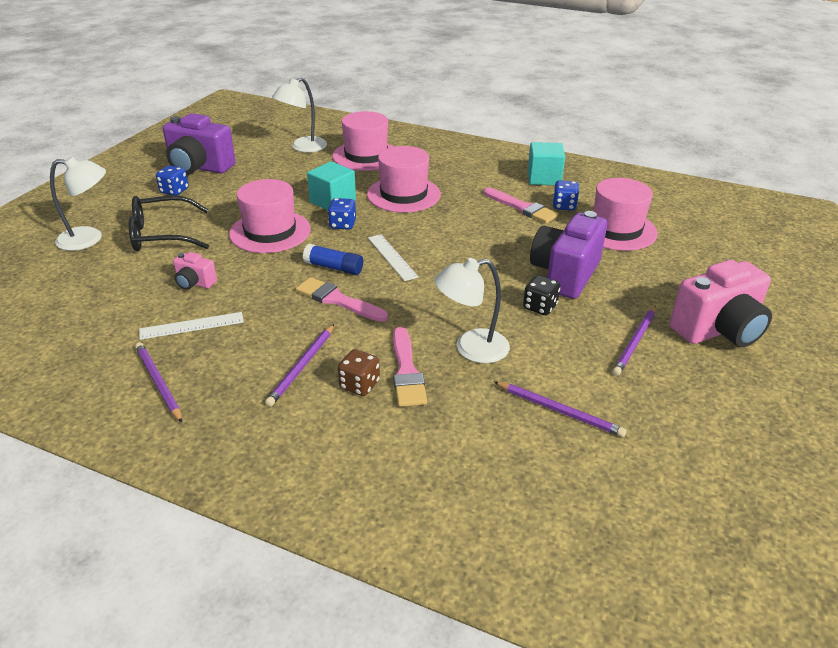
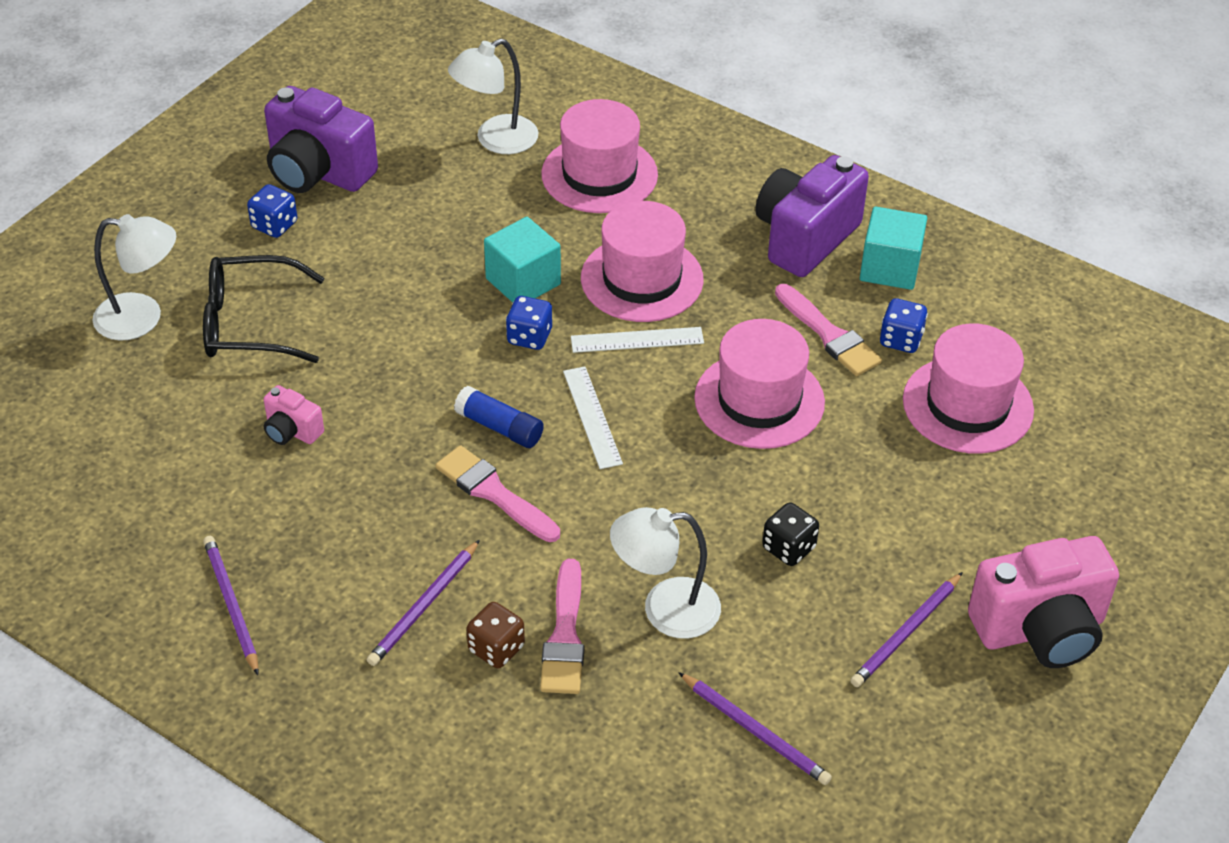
camera: 10 degrees right, 10 degrees up
(192, 326) = (282, 512): white ruler -> white ruler (637, 340)
(270, 231) = (414, 338): pink hat -> pink hat (759, 400)
(565, 275) = (849, 490): purple camera -> purple camera (805, 238)

